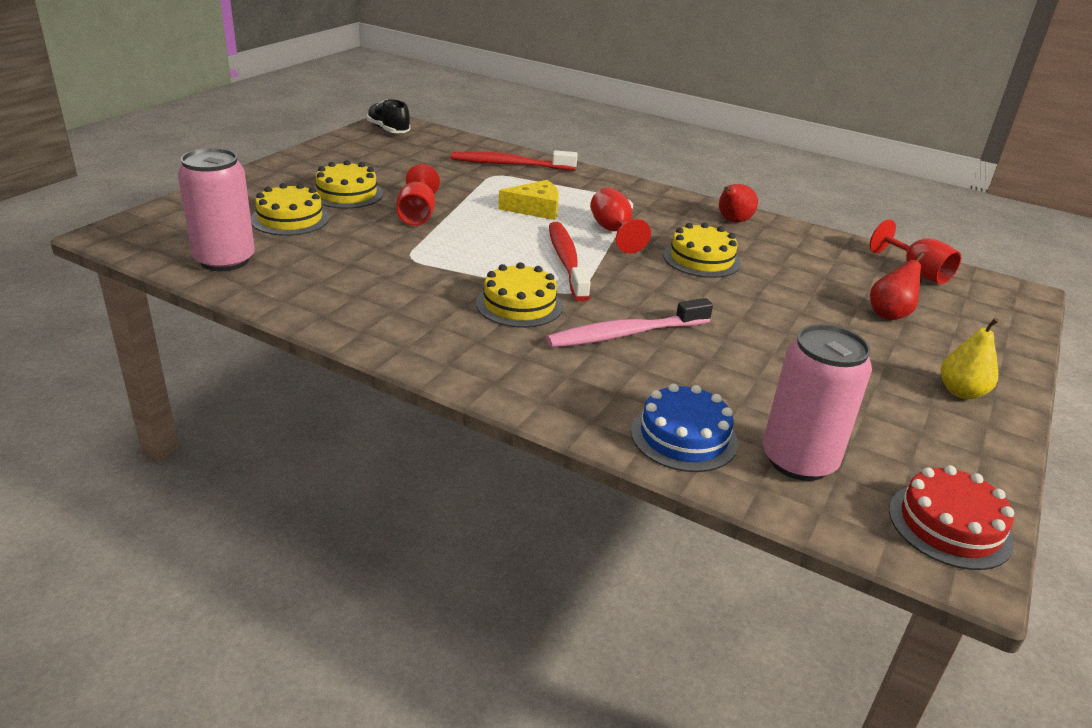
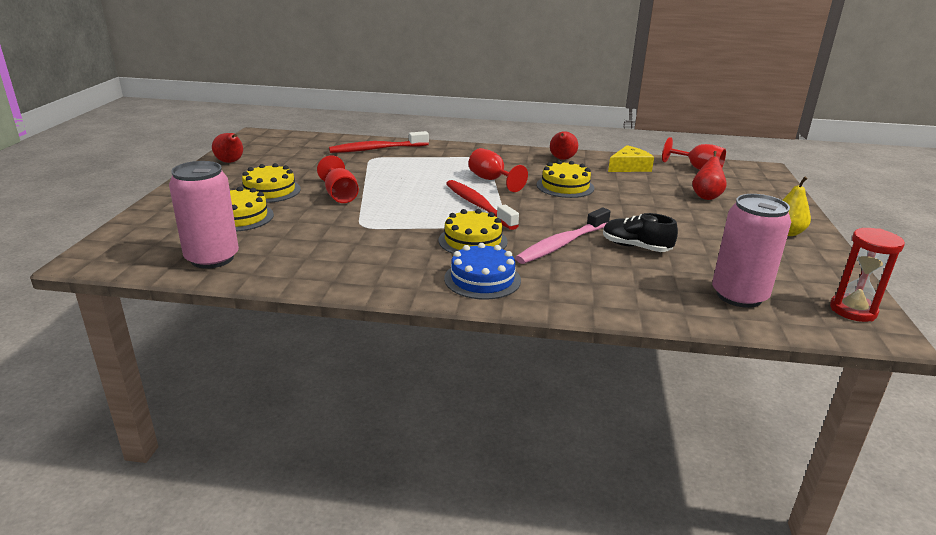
camera: 20 degrees left, 5 degrees down
(335, 151) = (230, 162): none -> red pear
(388, 130) = (260, 140): black shoe -> black shoe (635, 247)
(535, 209) = (423, 175): yellow cheese -> yellow cheese (629, 167)
(684, 436) = (659, 299): blue cake -> blue cake (482, 279)
(949, 525) = (853, 310): red cake -> red hourglass

